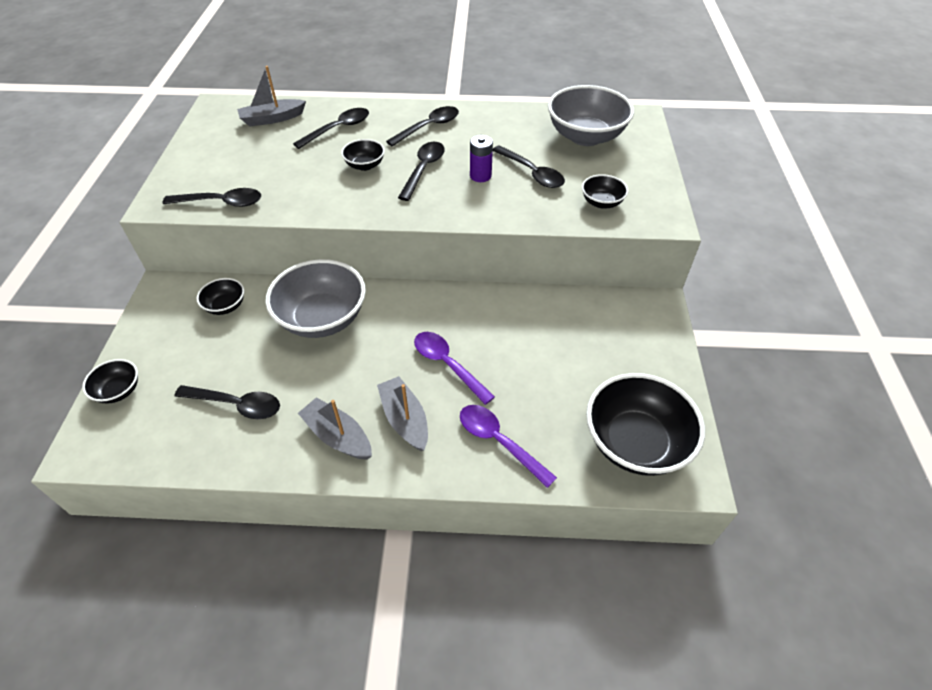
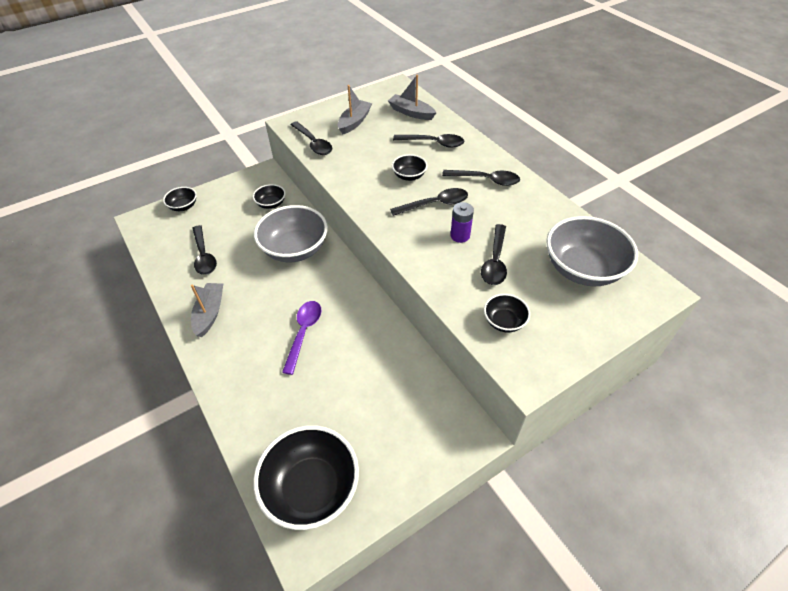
camera: 55 degrees right, 0 degrees up
(404, 419) = (243, 337): grey boat -> grey boat (354, 122)
(499, 442) = (257, 399): purple spoon -> none

